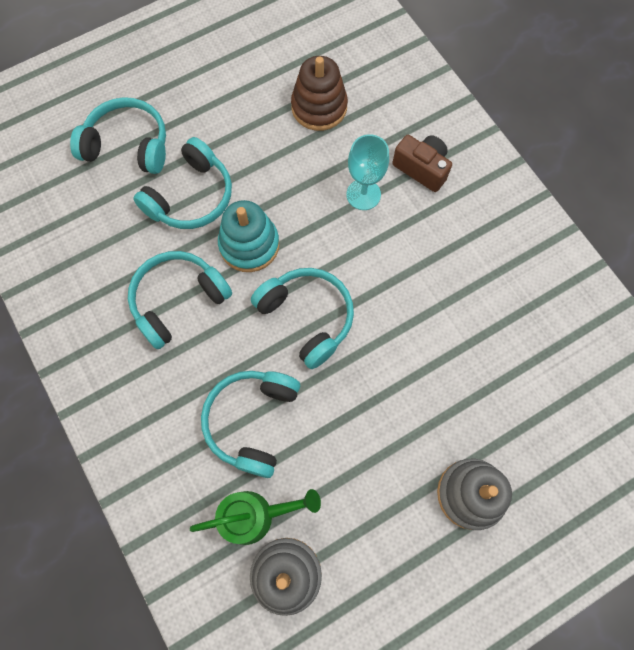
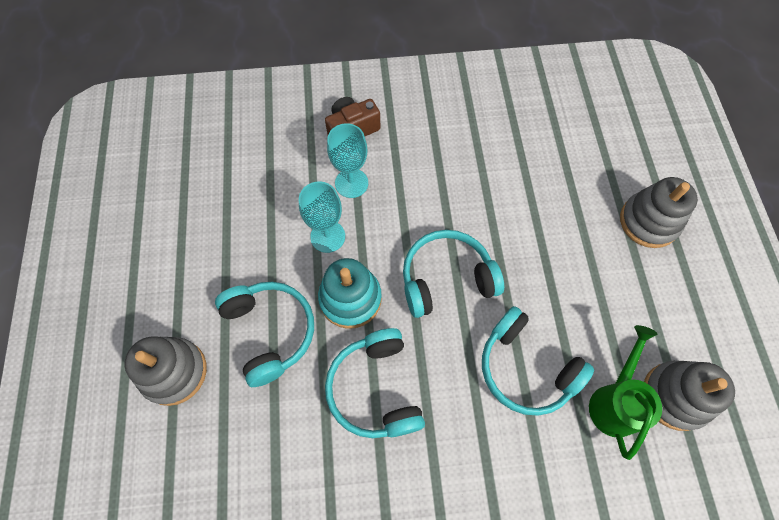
camera: 65 degrees left, 5 degrees down
(128, 145) = (174, 372): turquoise headphones -> grey stacking toy
(299, 200) = (327, 236): none -> turquoise goblet
(319, 107) = (243, 180): brown stacking toy -> none

